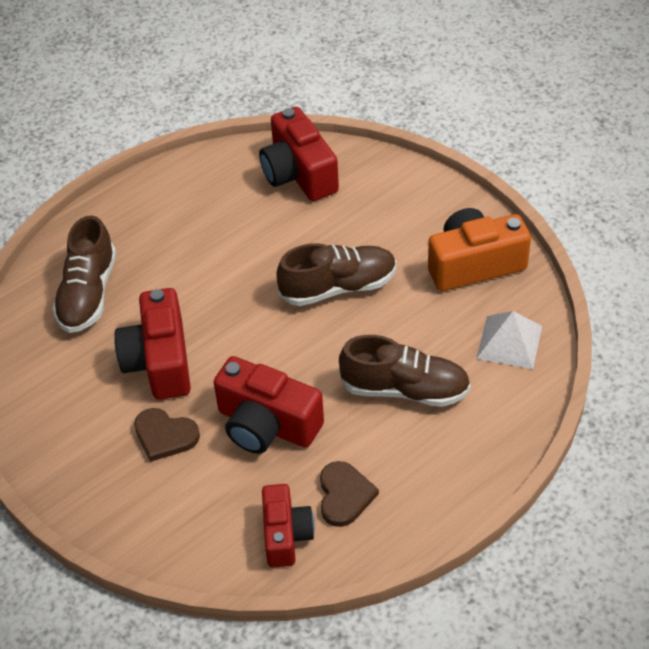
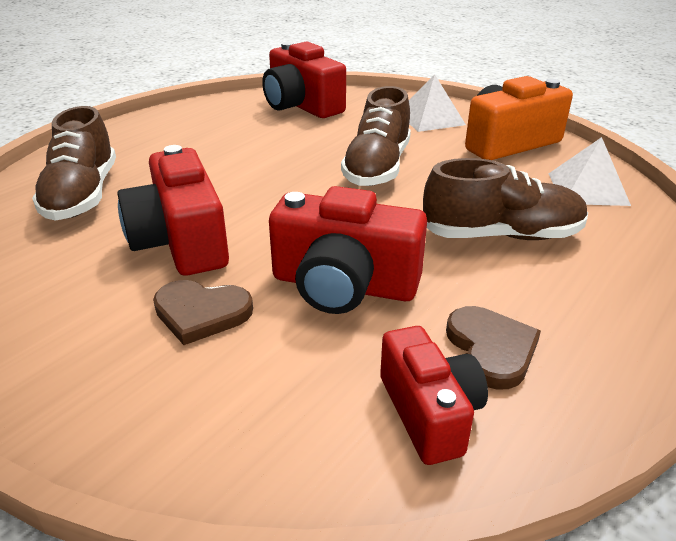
camera: 15 degrees left, 15 degrees down
(338, 287) = (377, 167): brown shoe -> brown shoe turned 135 degrees clockwise
(418, 213) = (430, 118): none -> white pyramid

